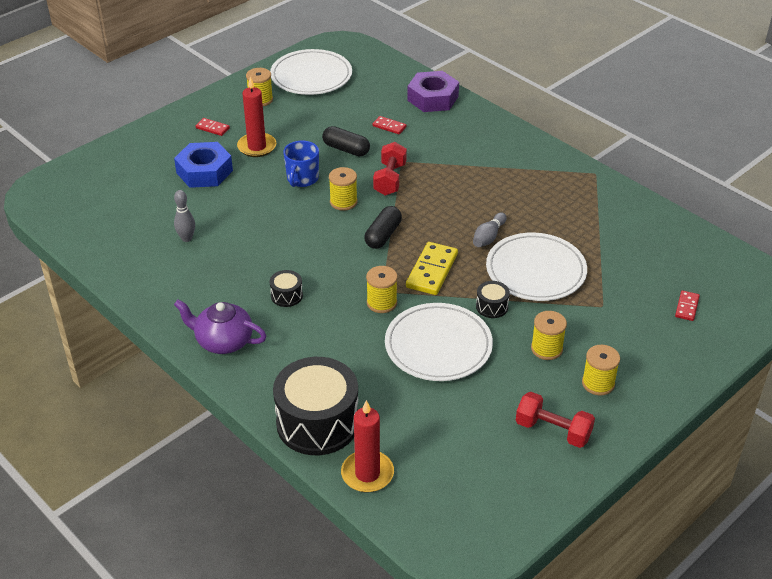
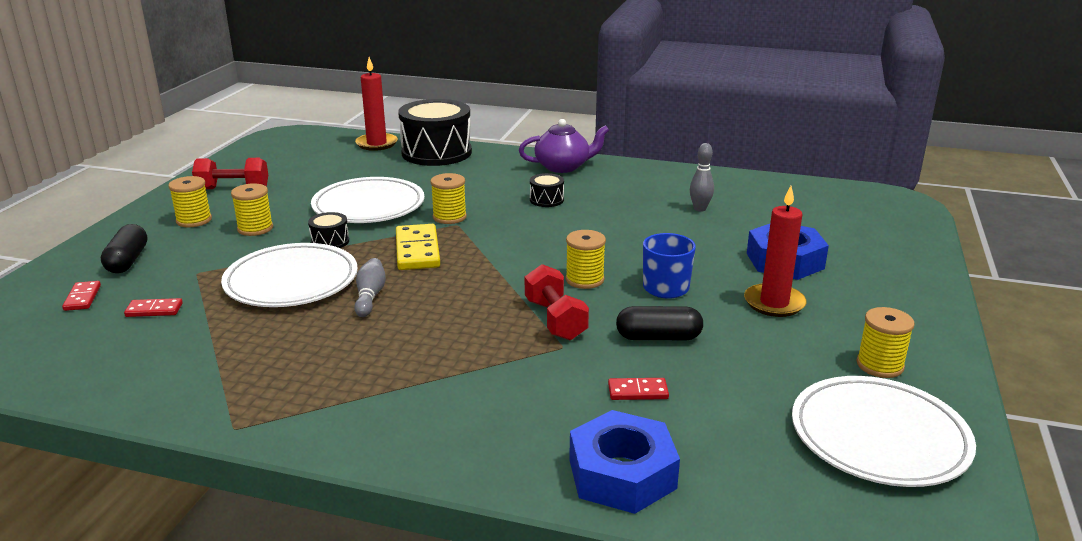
camera: 150 degrees right, 15 degrees down
(212, 128) = (865, 306): red domino -> red domino (154, 310)
(383, 235) = (502, 263): black capsule -> black capsule (127, 261)
(432, 98) = (622, 474): purple nut -> blue nut

